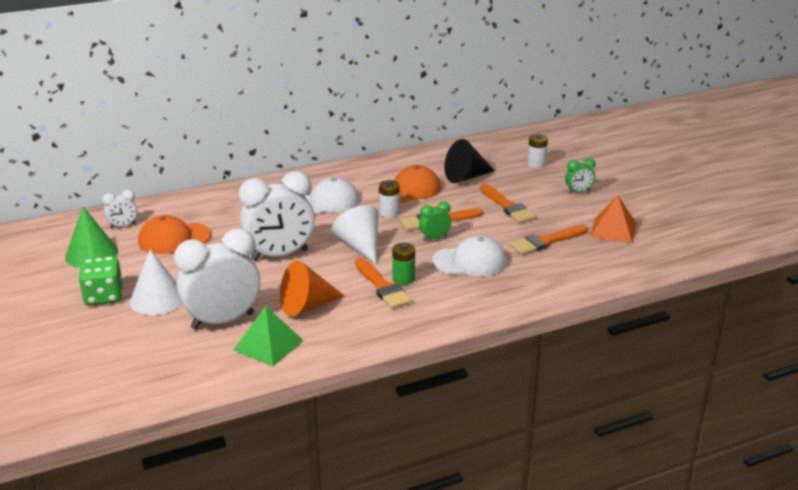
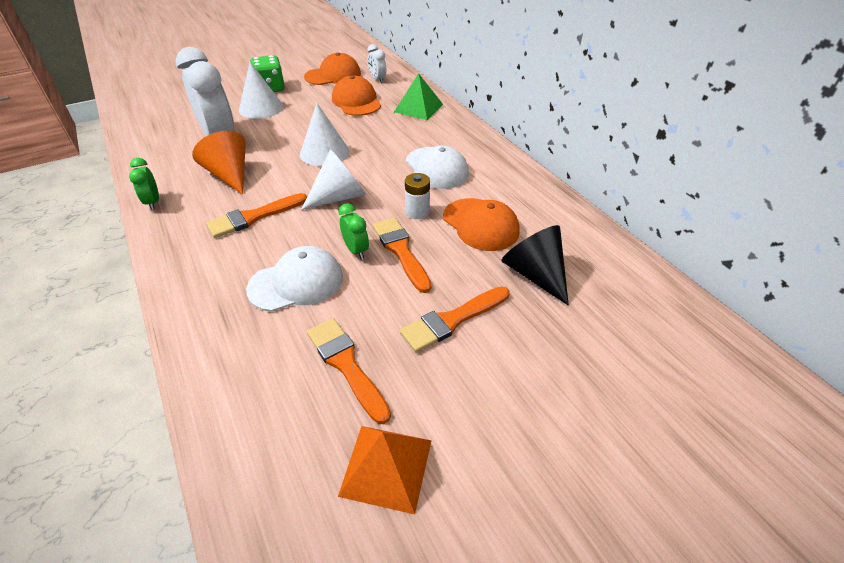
camera: 85 degrees right, 15 degrees up
(91, 254) = (333, 75): green cone -> orange cap
(268, 345) = (174, 162): green pyramid -> green pyramid (418, 108)
(280, 255) = (324, 152): white clock -> white cone
(403, 279) = (266, 230): green battery -> none
(470, 262) = (296, 282): white cap -> white cap turned 105 degrees counterclockwise
(536, 164) = (615, 359): white battery -> none
(578, 192) = (524, 419): green clock -> green clock (153, 202)

